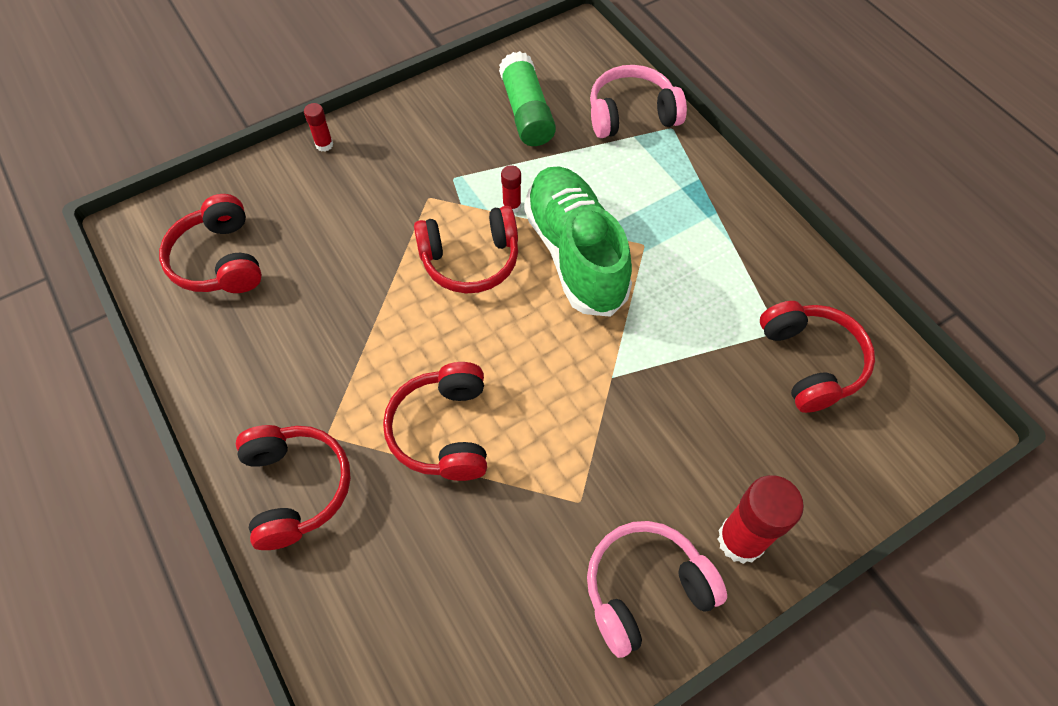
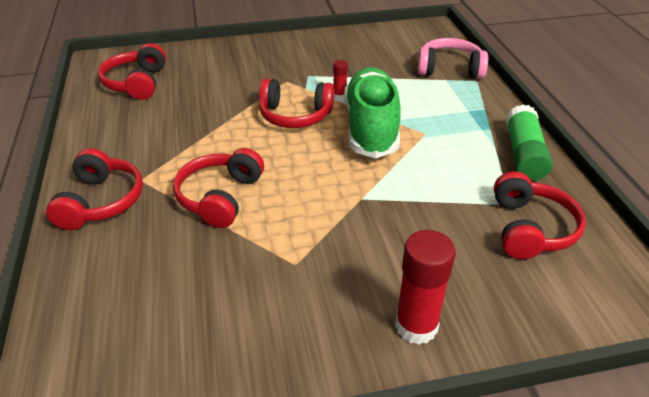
camera: 20 degrees right, 20 degrees down
(324, 145) = (236, 46): red glue stick -> none
(526, 112) = (376, 55): green glue stick -> green glue stick (523, 154)
(645, 589) = (317, 335): pink headphones -> none

